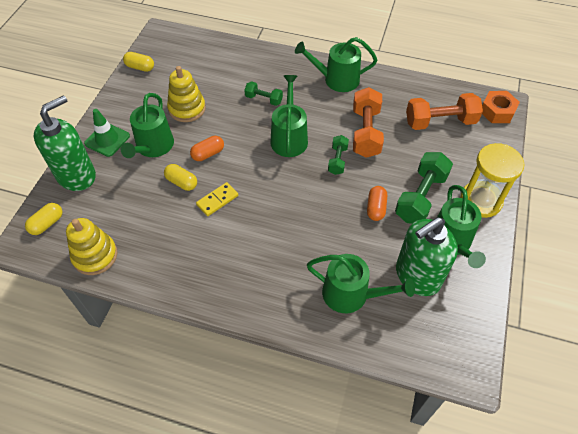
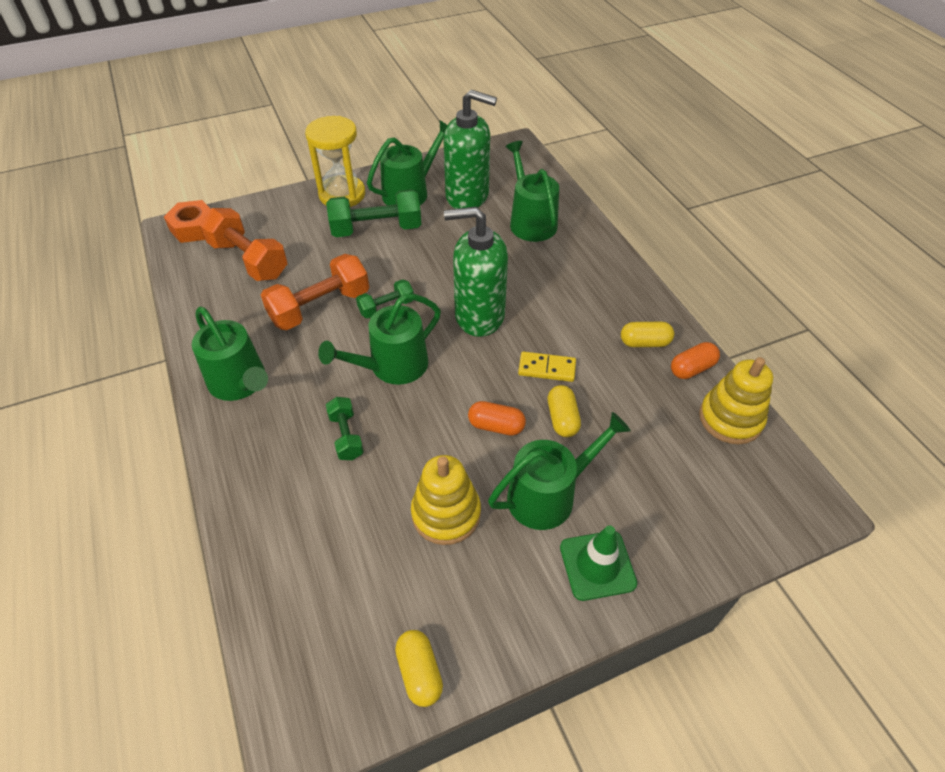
camera: 130 degrees left, 5 degrees down
(47, 224) = (767, 504): yellow capsule -> yellow capsule (644, 342)
(76, 175) = (683, 543): green soap dispenser -> green soap dispenser (479, 316)
(376, 208) = (422, 250): orange capsule -> orange capsule (692, 368)

